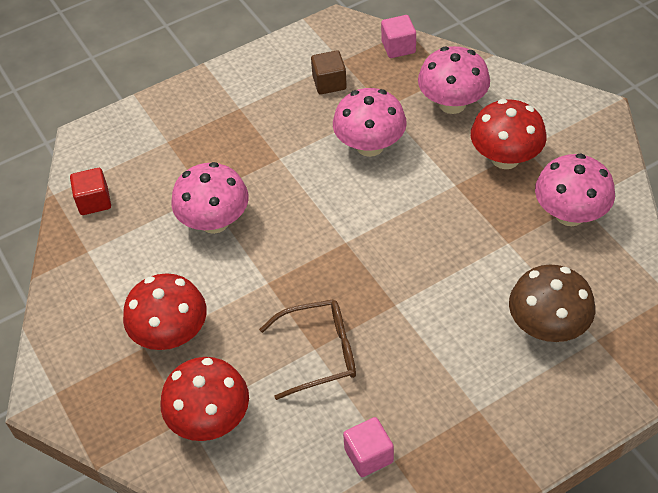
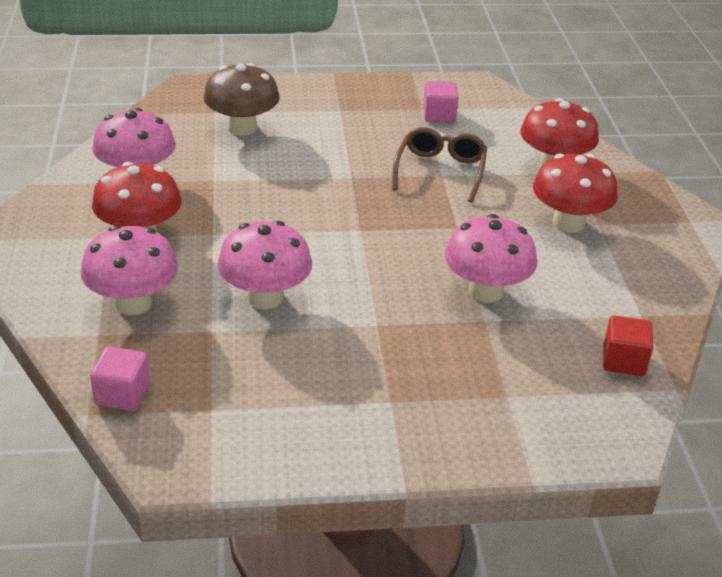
camera: 160 degrees left, 15 degrees down
(318, 353) = (440, 171): brown glasses -> brown glasses turned 90 degrees clockwise
(329, 83) = (252, 385): brown cube -> none

